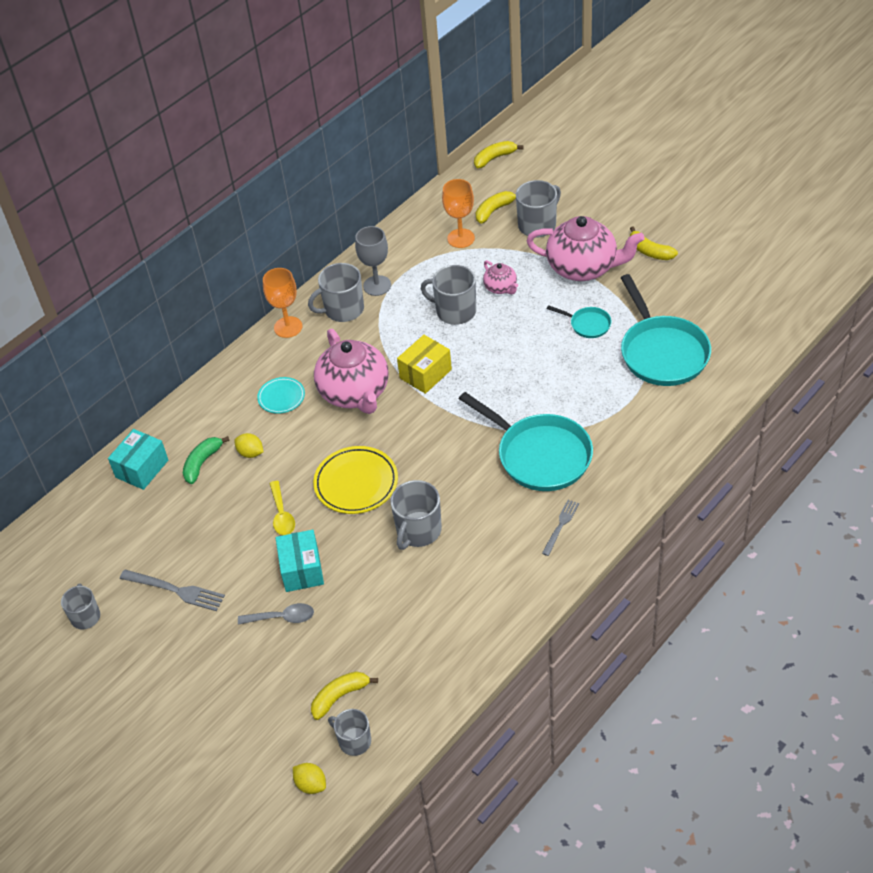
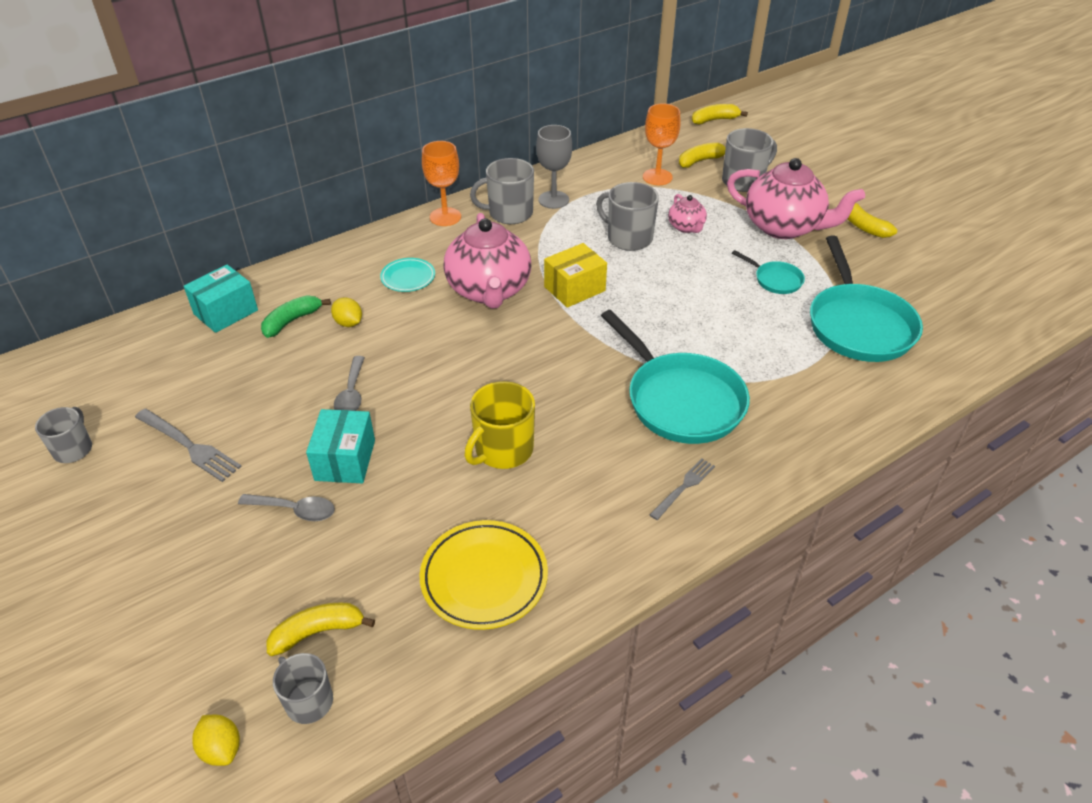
camera: 10 degrees right, 5 degrees down
(282, 514) = (351, 393): yellow spoon -> grey spoon
(356, 483) = (451, 380): yellow plate -> yellow plate (484, 578)
(418, 531) = (503, 450): grey mug -> yellow mug

